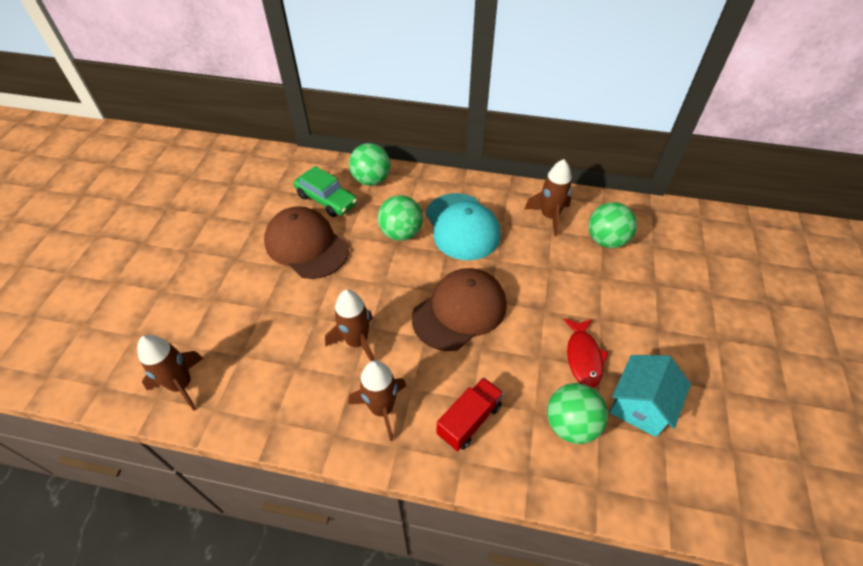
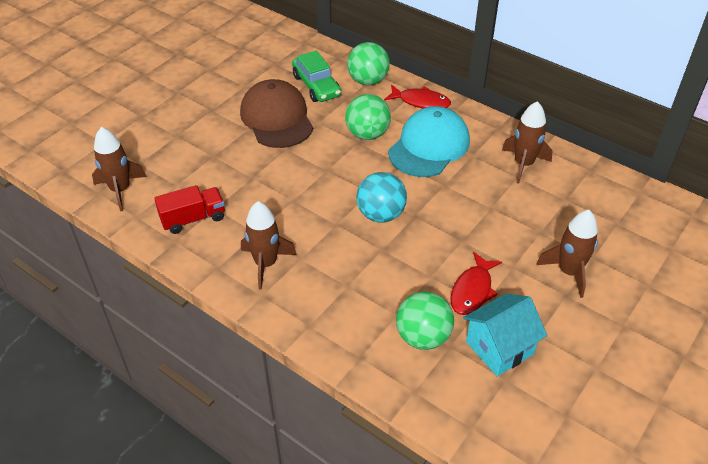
camera: 25 degrees right, 5 degrees down
(357, 342) = (275, 207): brown rocket -> brown rocket (569, 272)
(430, 186) = (421, 102): none -> red fish
(460, 311) = (381, 214): brown cap -> turquoise ball
(462, 226) = (429, 146): turquoise cap -> turquoise cap turned 150 degrees counterclockwise
(469, 420) = (334, 299): red truck -> red truck (193, 219)
(606, 240) = (568, 203): green ball -> none

